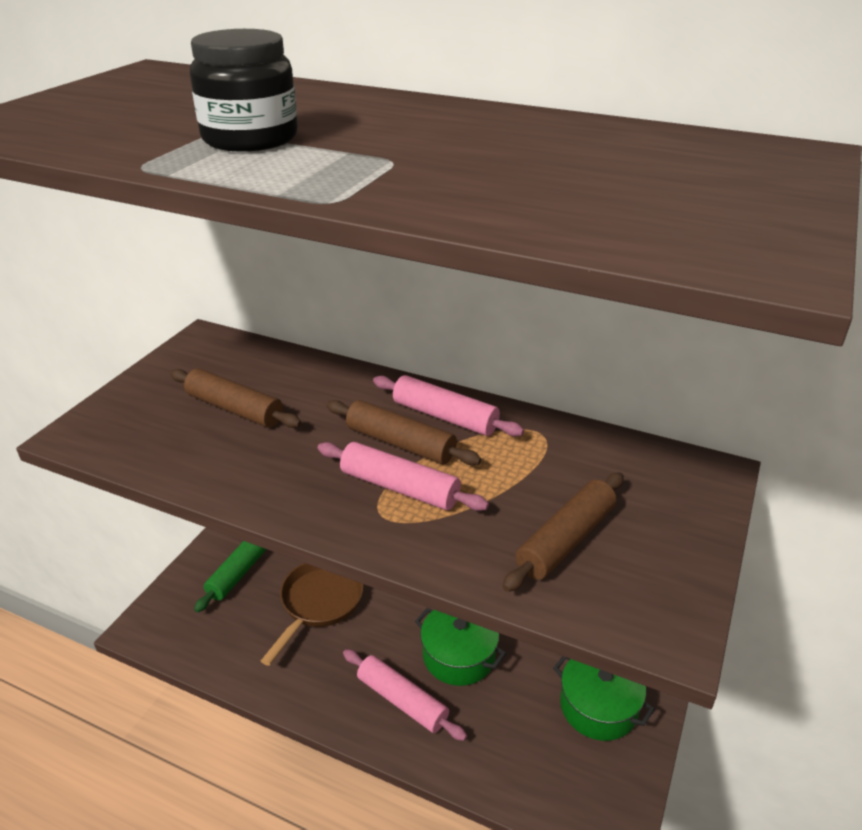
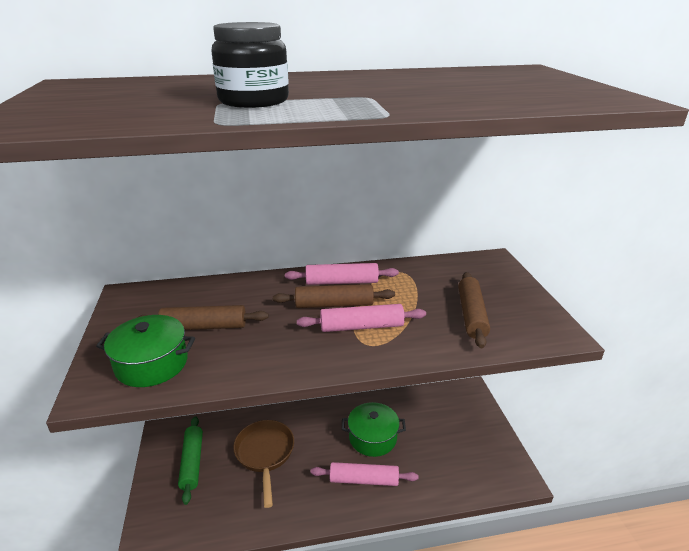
camera: 35 degrees left, 5 degrees down
(598, 706) = (461, 423): green pot -> green pot (152, 364)

